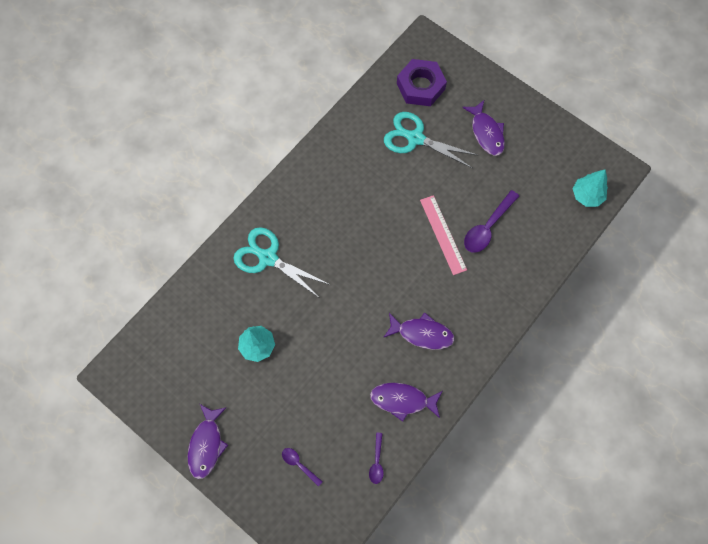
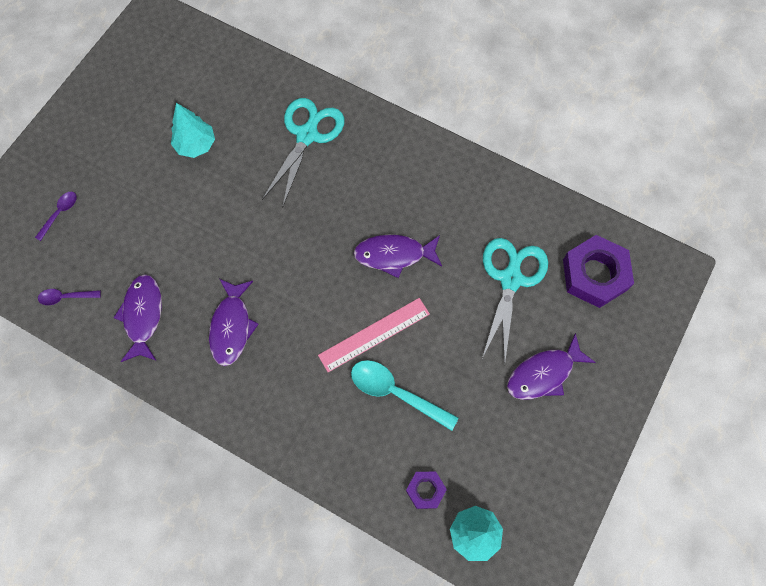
camera: 80 degrees right, 0 degrees up
(206, 444) = (78, 117): purple fish -> purple fish (394, 255)
(487, 227) = (395, 392): purple spoon -> turquoise spoon
(556, 220) = (425, 490): none -> purple nut

